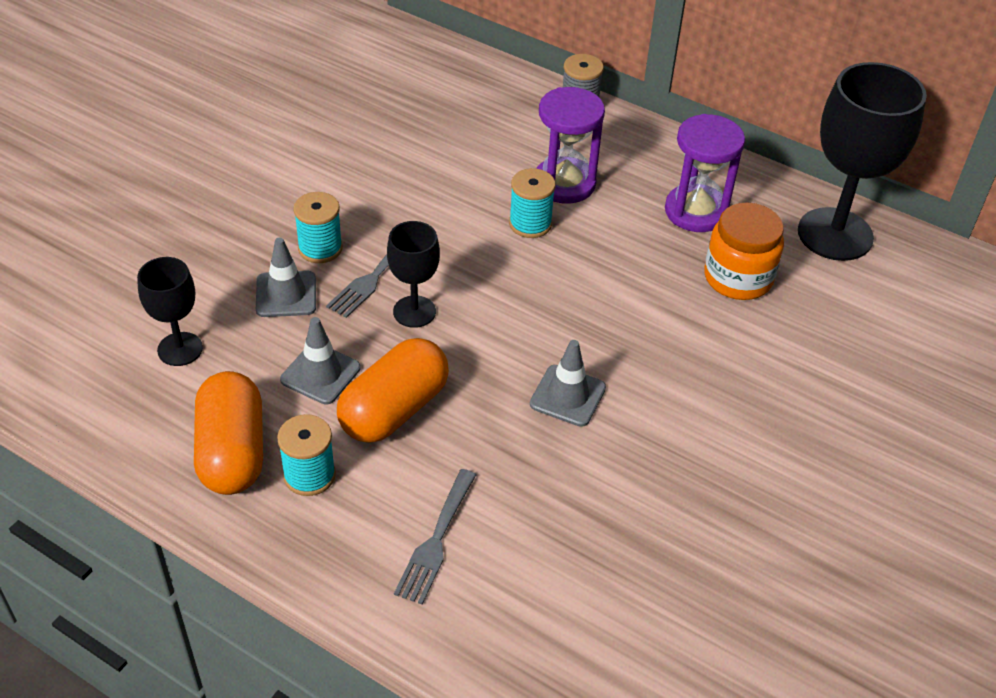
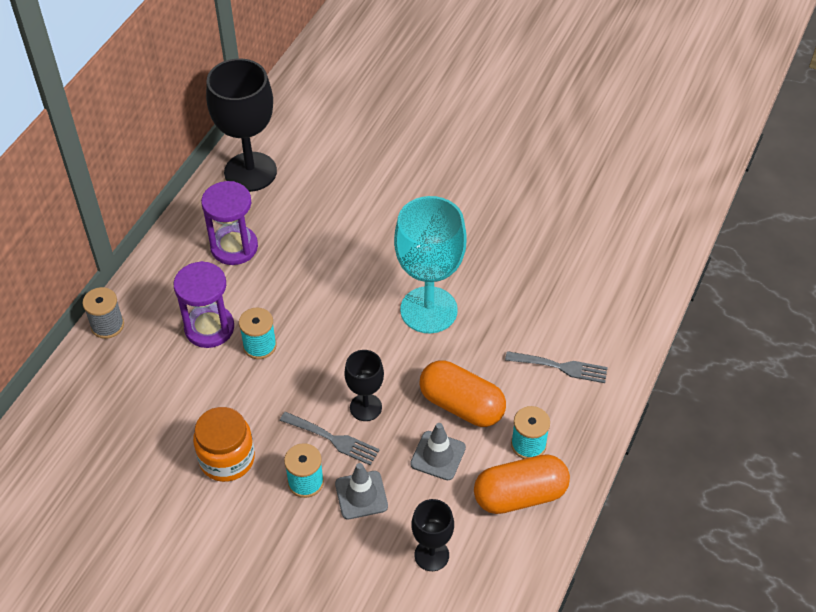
camera: 95 degrees left, 5 degrees up
(567, 396) = (428, 310): grey traffic cone -> turquoise goblet
(738, 278) = (302, 223): orange jar -> orange jar (227, 459)

